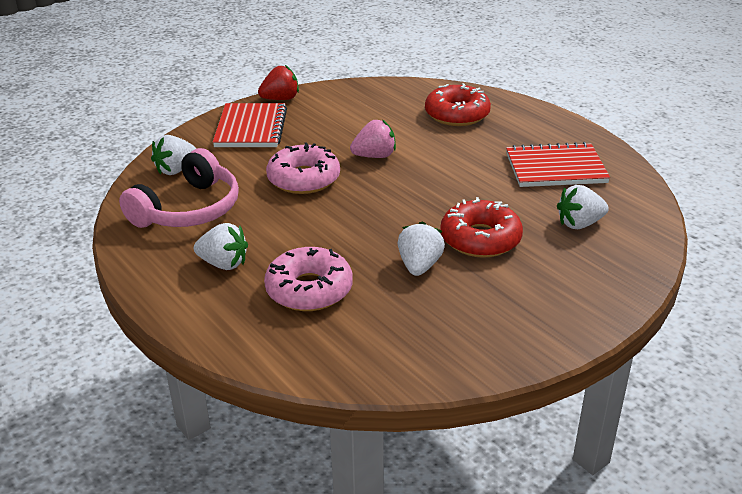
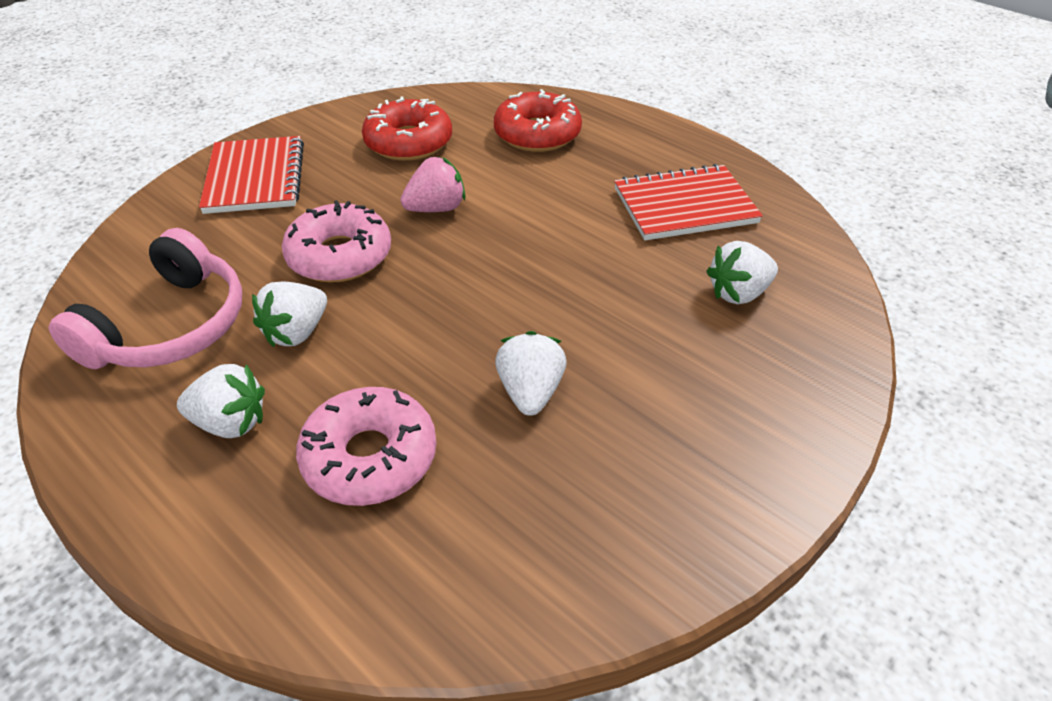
camera: 10 degrees left, 10 degrees up
(176, 170) = (147, 258): white strawberry -> white strawberry (297, 332)
(280, 99) = (293, 128): red strawberry -> none
(480, 239) = (609, 333): red donut -> red donut (408, 142)

